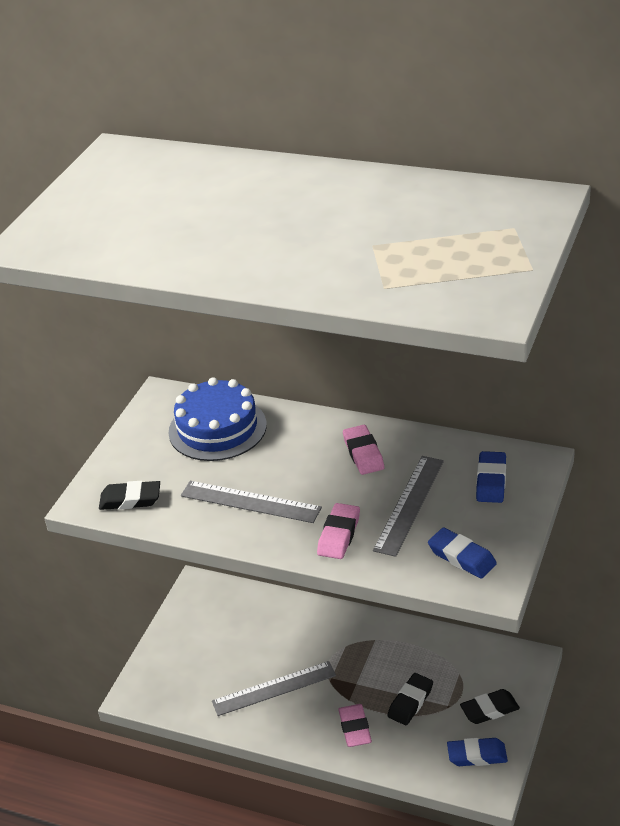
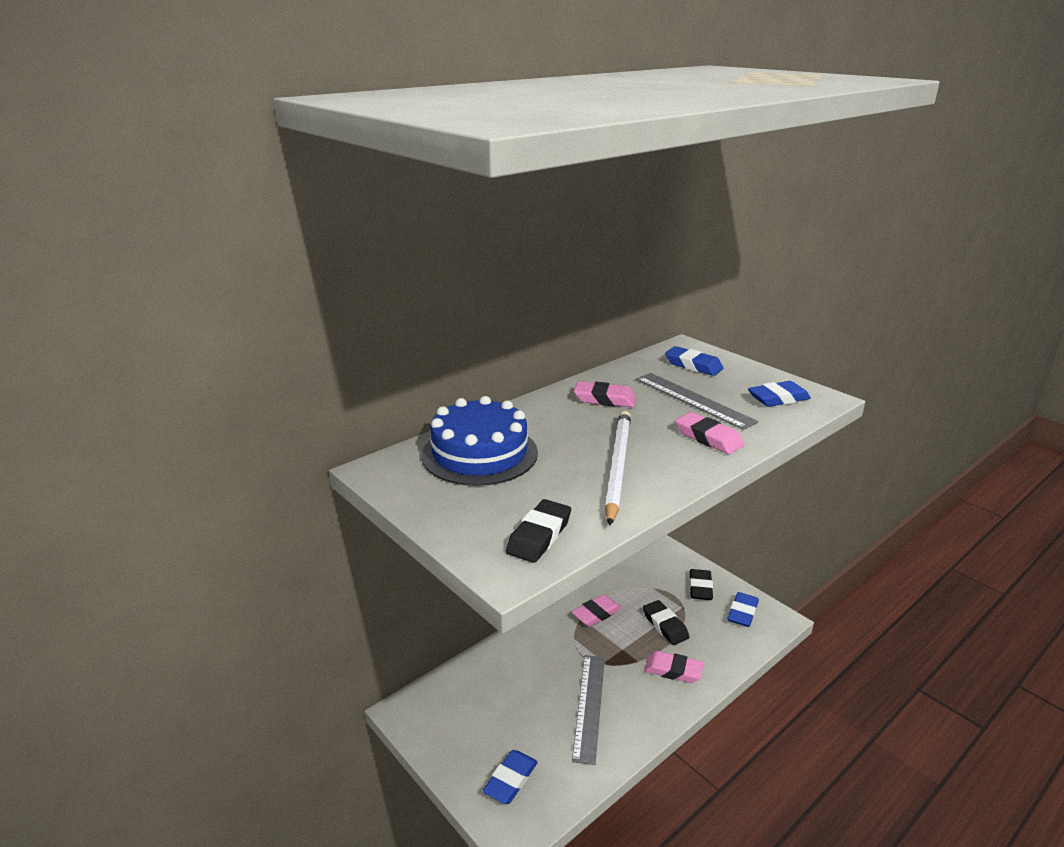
camera: 65 degrees left, 10 degrees down
(174, 674) = (510, 780): none -> blue eraser
(250, 501) = (617, 466): grey ruler -> white pencil
(388, 647) = (596, 614): none -> pink eraser

